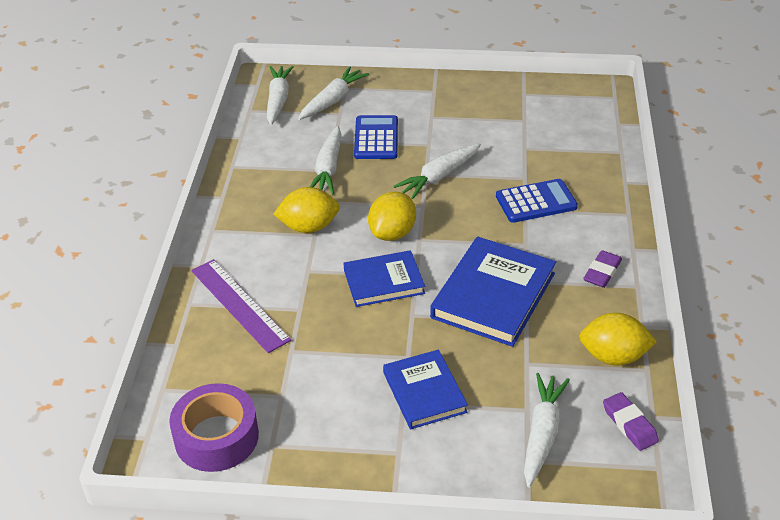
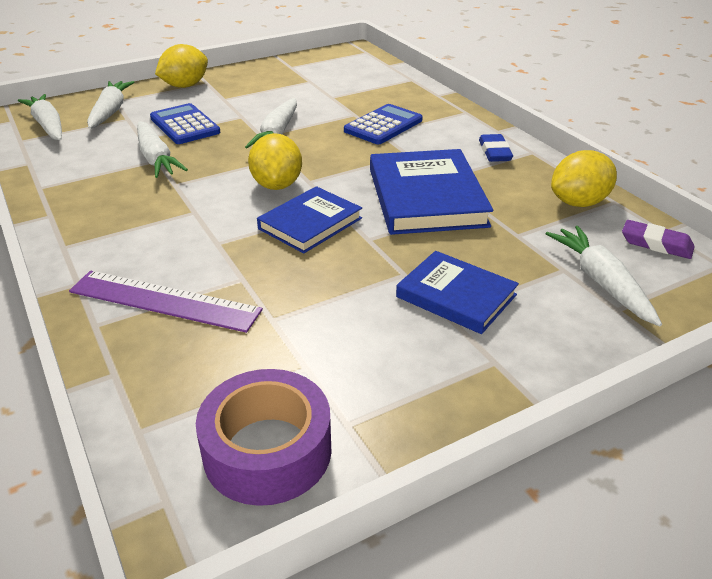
camera: 35 degrees left, 5 degrees down
(309, 227) = (181, 208): yellow lemon -> yellow lemon (185, 86)
(602, 272) = (494, 152): purple eraser -> blue eraser

